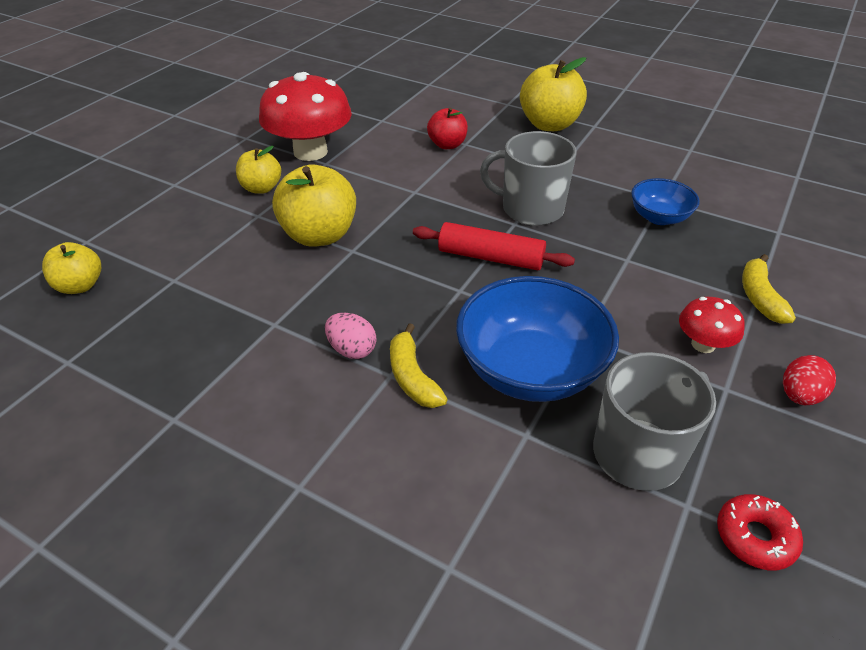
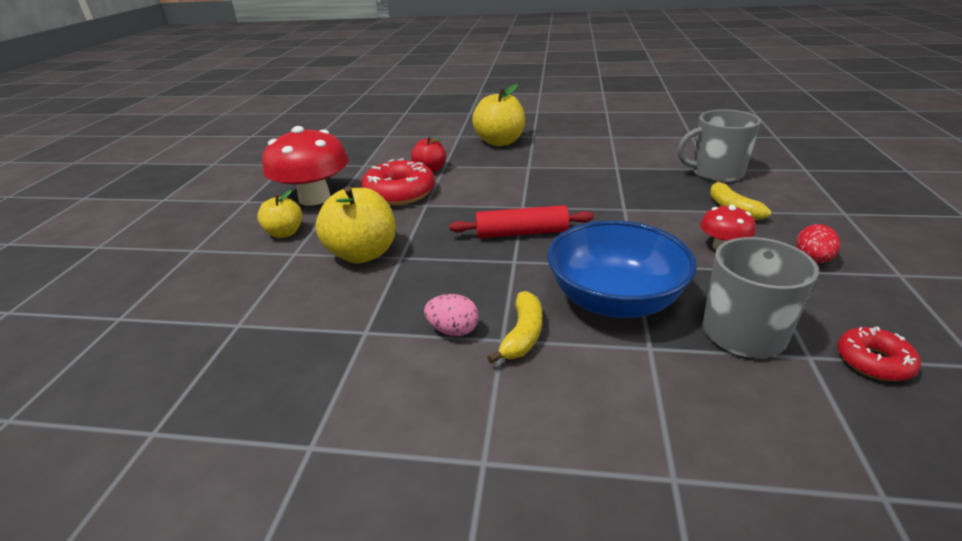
camera: 20 degrees left, 10 degrees down
(80, 286) = (132, 358): yellow apple -> none
(397, 168) = (399, 193): none -> red donut
(412, 377) = (522, 335): yellow banana -> yellow banana turned 120 degrees counterclockwise
(531, 209) = (527, 195): grey mug -> grey mug (716, 172)
(659, 217) = (624, 178): blue bowl -> none

